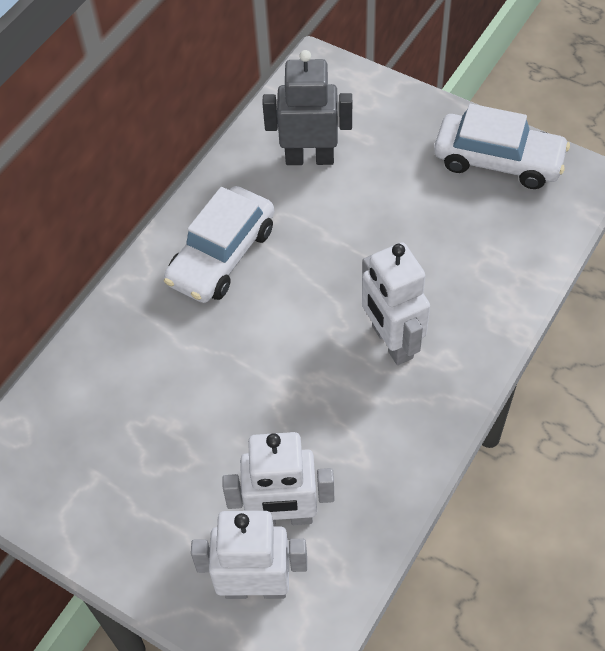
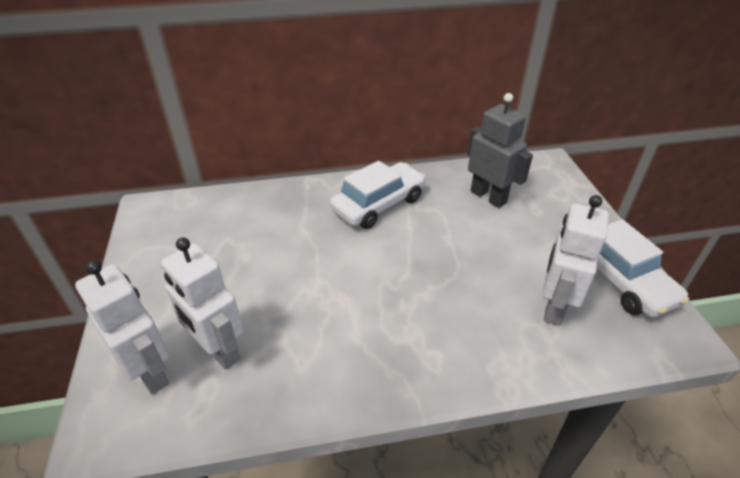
camera: 45 degrees right, 15 degrees down
(222, 255) = (378, 204): white car -> white car turned 150 degrees clockwise
(391, 342) = (411, 318): white robot -> white robot (554, 306)

